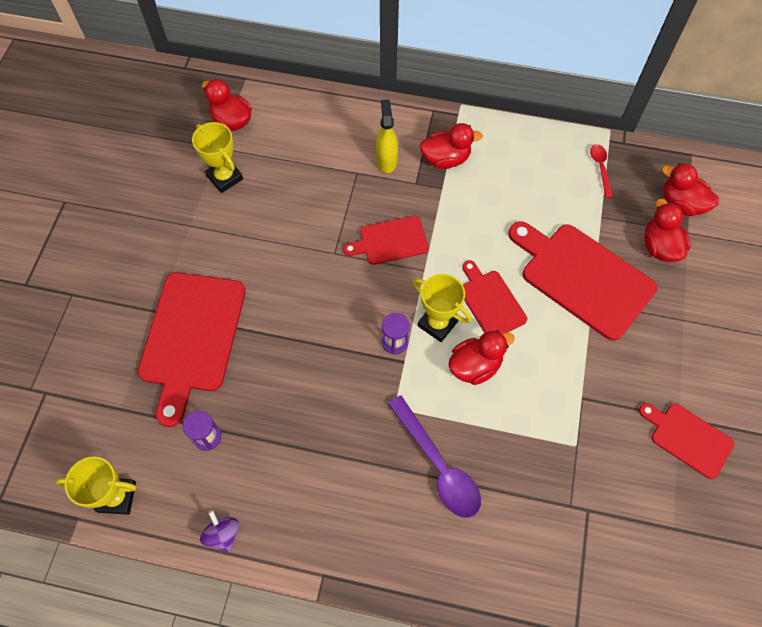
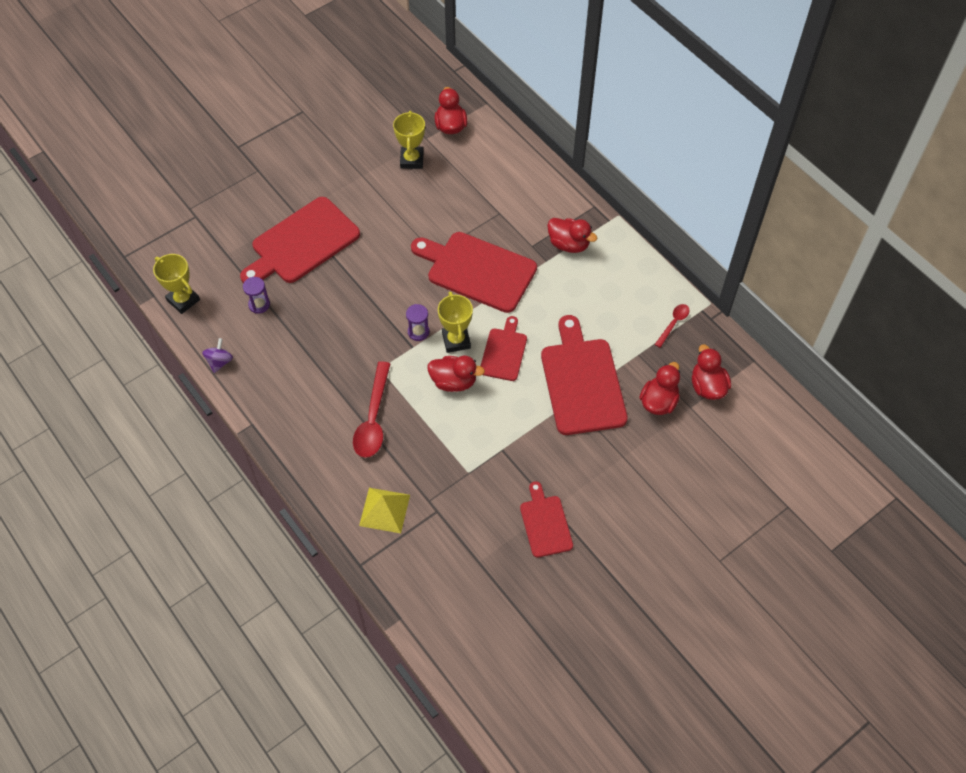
camera: 40 degrees right, 5 degrees down
(386, 160) = (527, 218): yellow spray bottle -> none
(390, 241) = (477, 270): red cutting board -> red cutting board, size x1.80
(438, 465) = (373, 418): purple spoon -> red spoon
(541, 552) = (384, 510): none -> yellow pyramid

